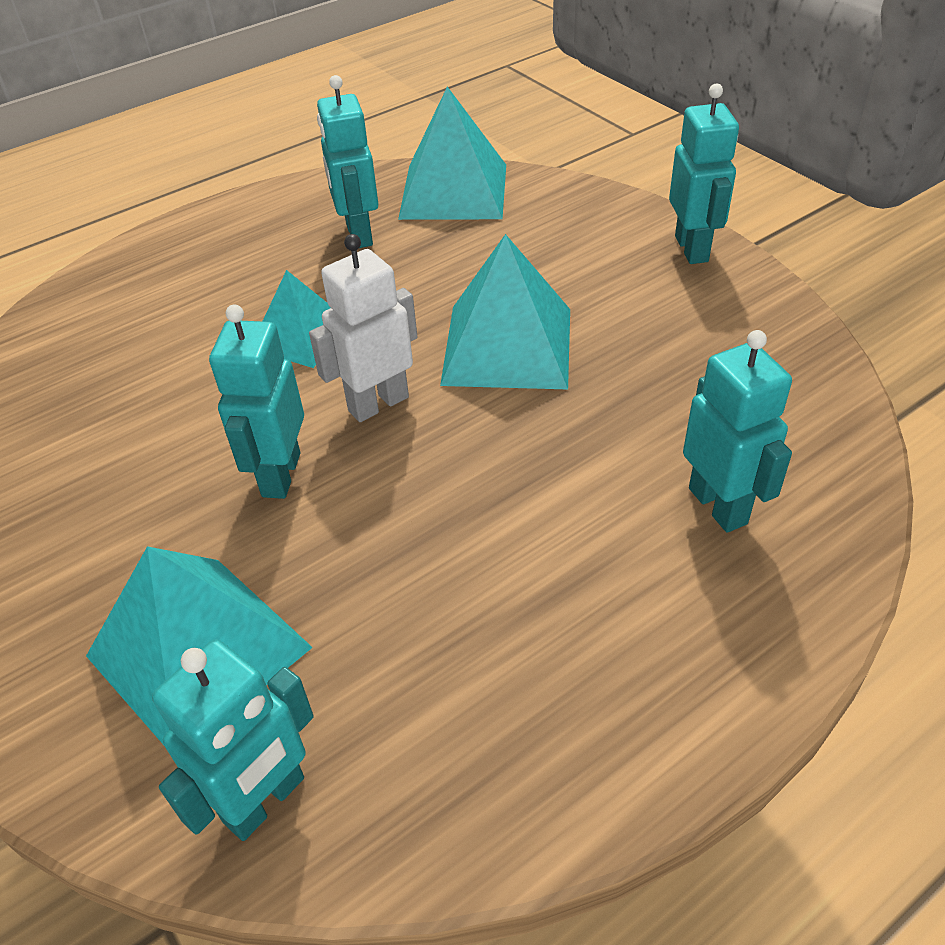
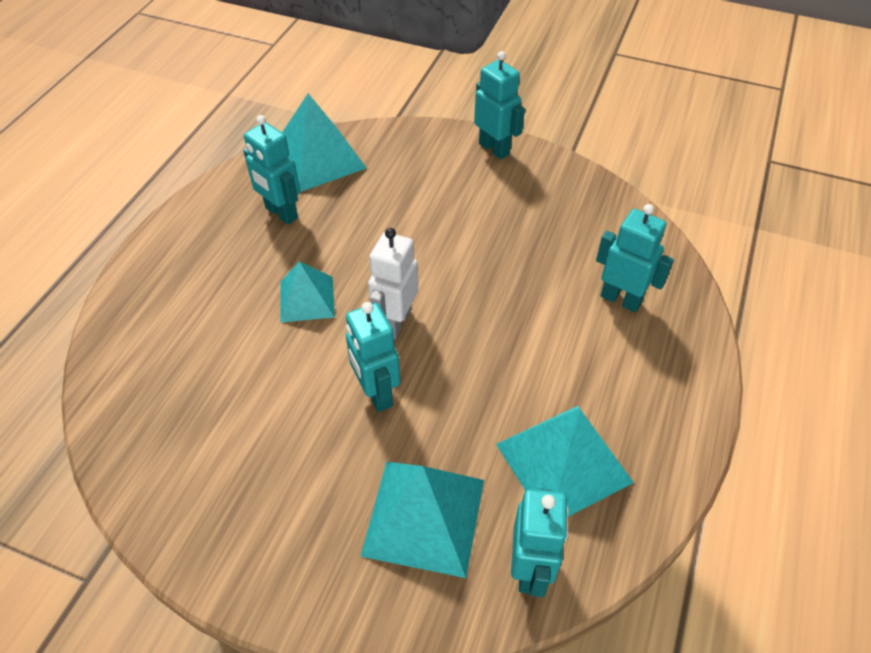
camera: 35 degrees left, 5 degrees up
(507, 346) = (440, 253): turquoise pyramid -> turquoise pyramid (563, 463)

